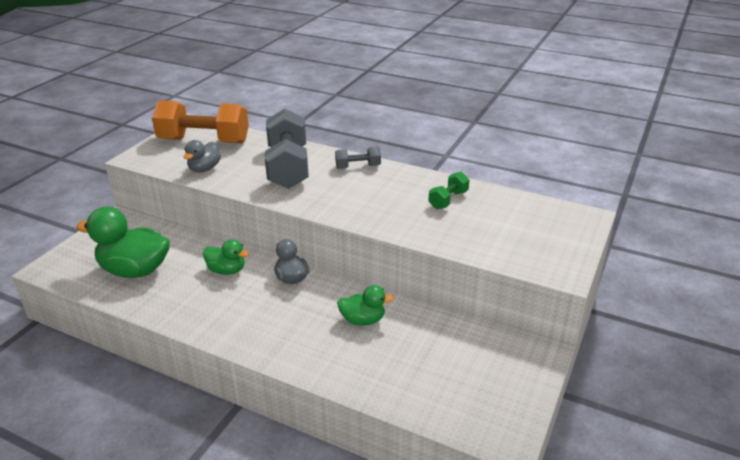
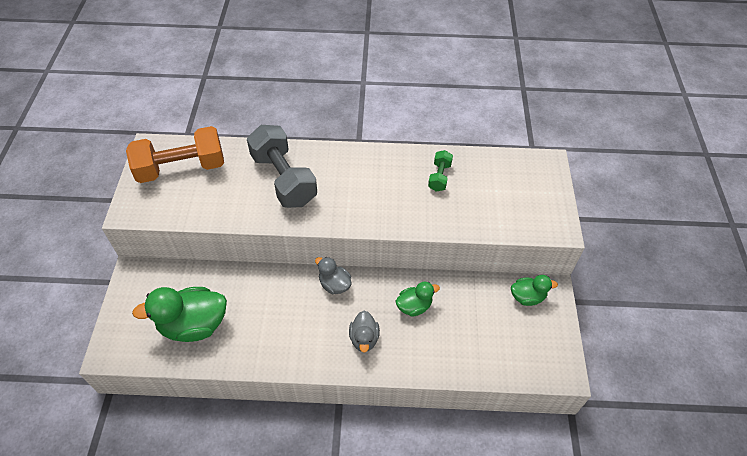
camera: 25 degrees left, 20 degrees up
(204, 169) = (208, 206): grey duck -> grey duck (364, 338)
(227, 270) = (275, 296): green duck -> green duck (527, 297)
(358, 167) = (344, 160): grey dumbbell -> none

